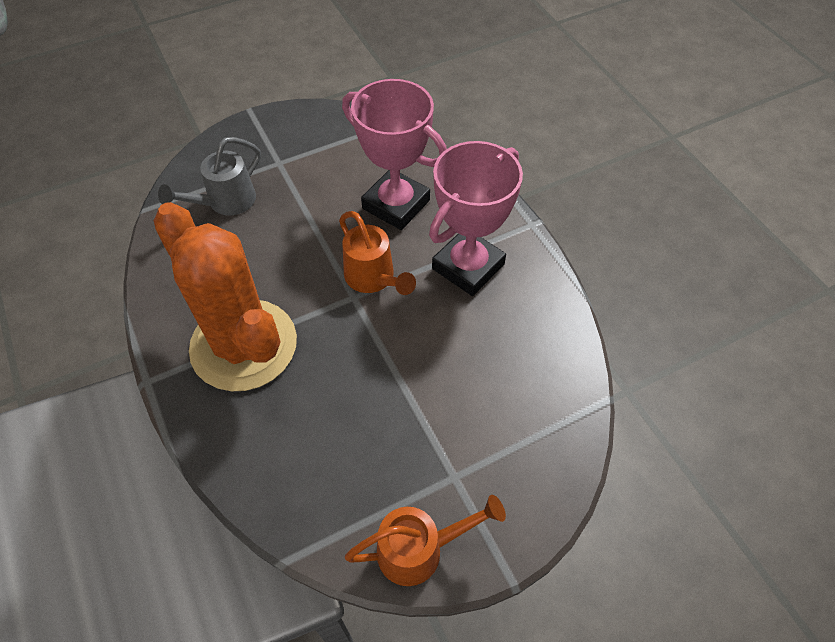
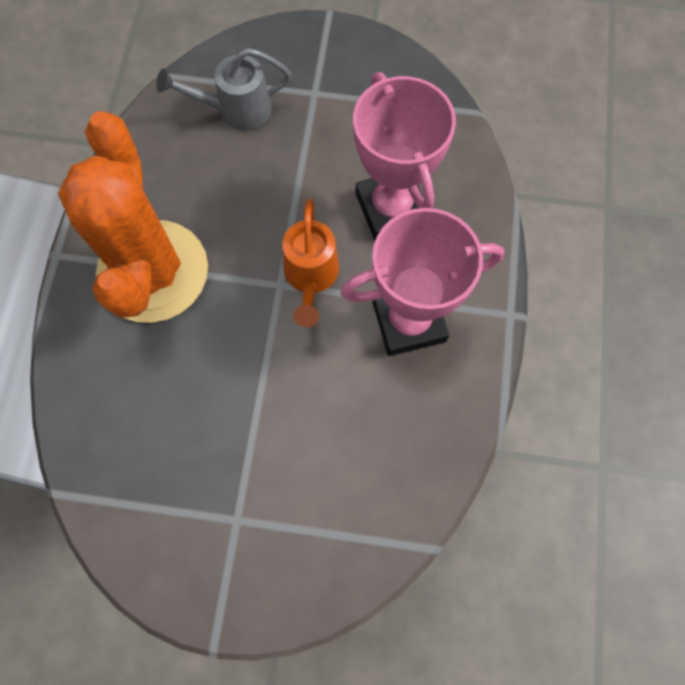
camera: 35 degrees right, 15 degrees up
(419, 550) = (160, 563): orange watering can -> none

